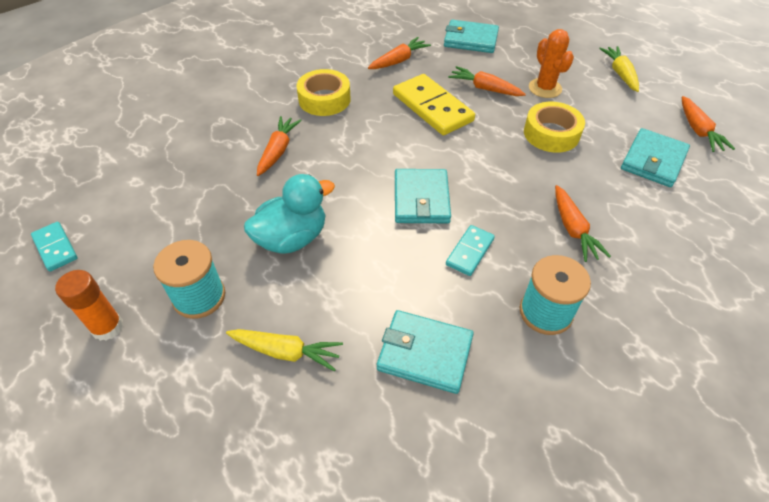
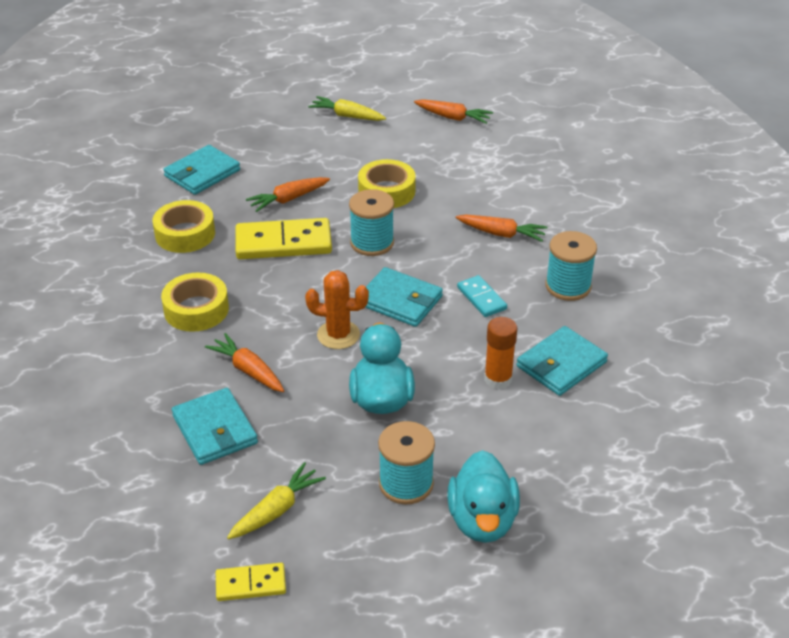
camera: 60 degrees left, 10 degrees down
(55, 248) = (251, 584): turquoise domino -> yellow domino
(107, 327) = (396, 559): orange glue stick -> orange glue stick (498, 379)
(176, 373) = (482, 520): none -> turquoise duck
(286, 352) = (507, 443): yellow carrot -> yellow carrot (276, 510)
(399, 60) = (185, 234): orange carrot -> yellow tape
(478, 153) = (372, 243): none -> turquoise spool
(545, 88) = (324, 165): orange cactus -> orange cactus (338, 335)
(653, 160) = (465, 157): turquoise wallet -> turquoise wallet (215, 429)

